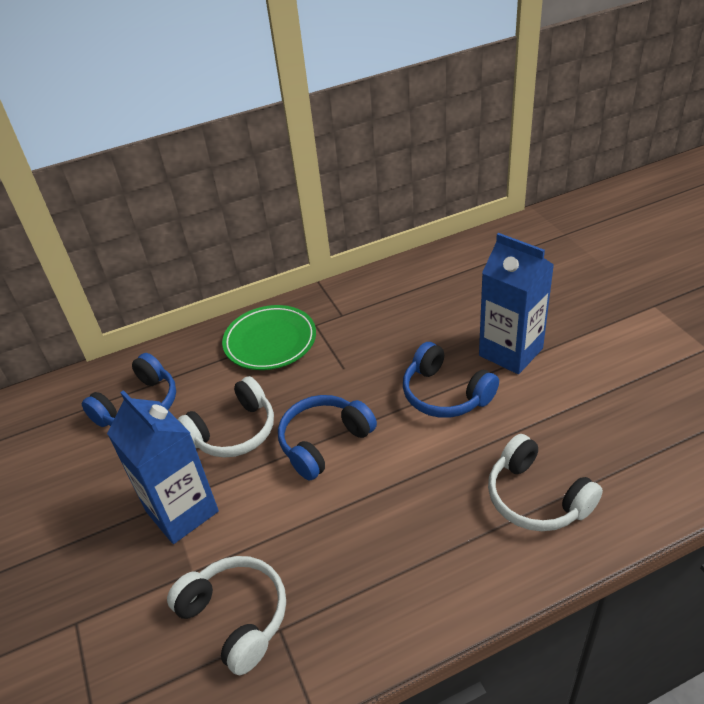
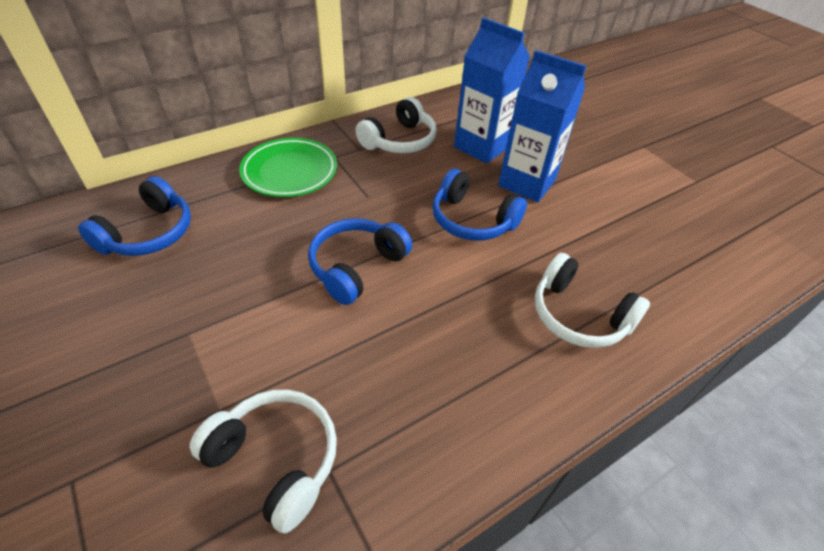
camera: 15 degrees left, 5 degrees up
(182, 511) = (203, 342): blue carton -> blue carton (482, 147)
(234, 431) = (258, 257): white headphones -> white headphones (399, 141)

